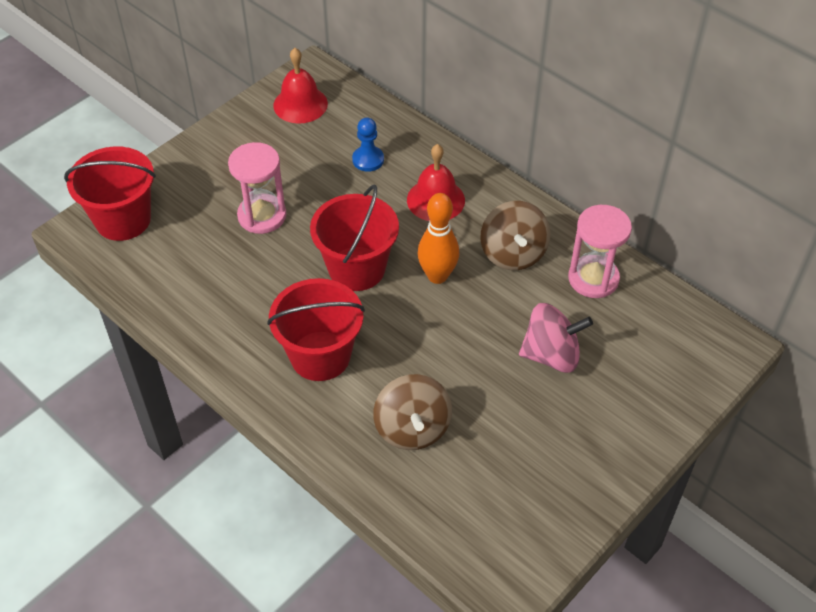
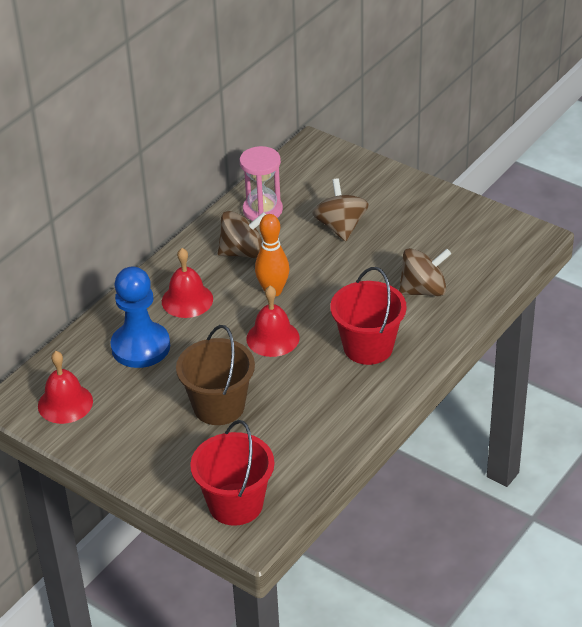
camera: 95 degrees left, 10 degrees down
(262, 216) = (219, 406): pink hourglass -> brown bucket
(356, 268) = (272, 338): red bucket -> red bell
(368, 160) = (140, 347): blue pawn -> blue pawn, size x1.98
(551, 355) = (340, 227): pink spinning top -> brown spinning top

